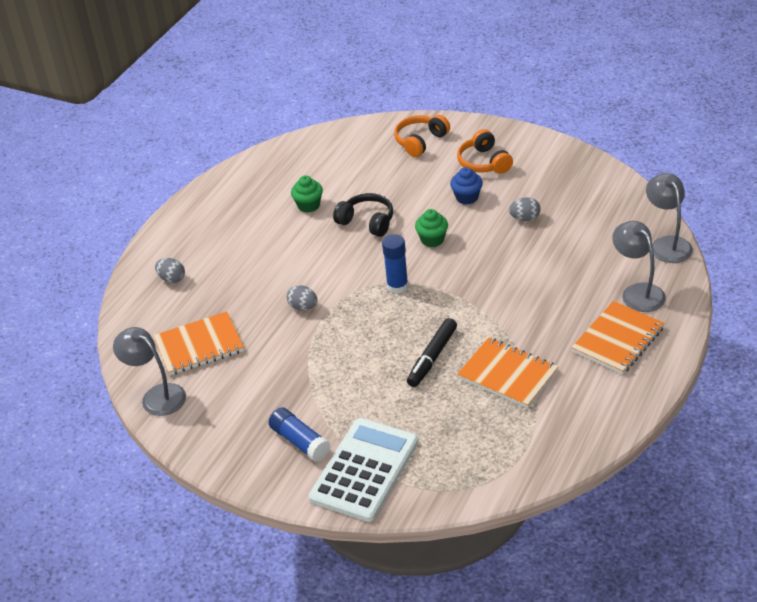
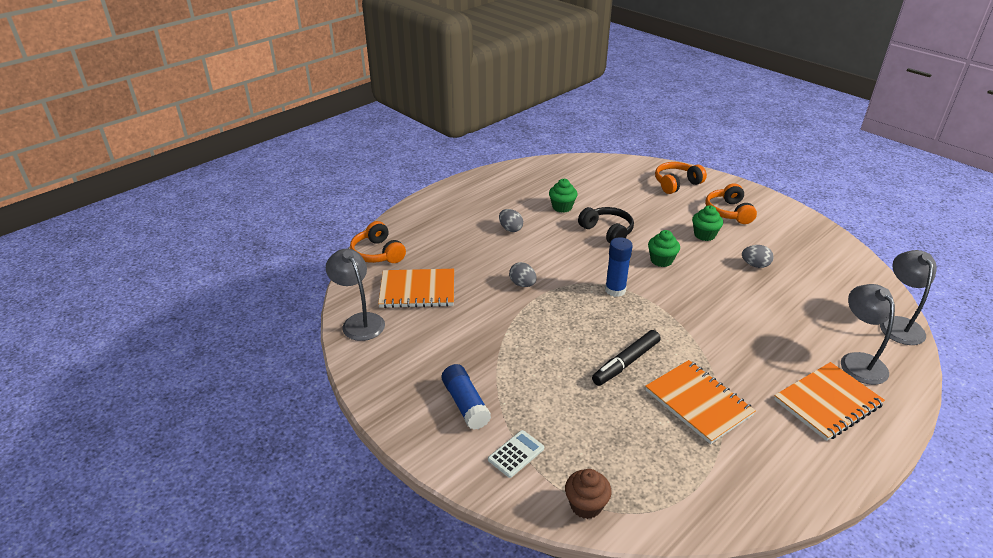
camera: 15 degrees right, 5 degrees down
(135, 317) = (378, 253): none -> orange headphones
(172, 279) = (423, 232): grey egg -> grey egg (510, 229)
(364, 470) = (516, 454): white calculator -> white calculator, size x0.42
(440, 492) = (586, 505): none -> brown cupcake
(467, 197) = (704, 235): blue cupcake -> green cupcake

